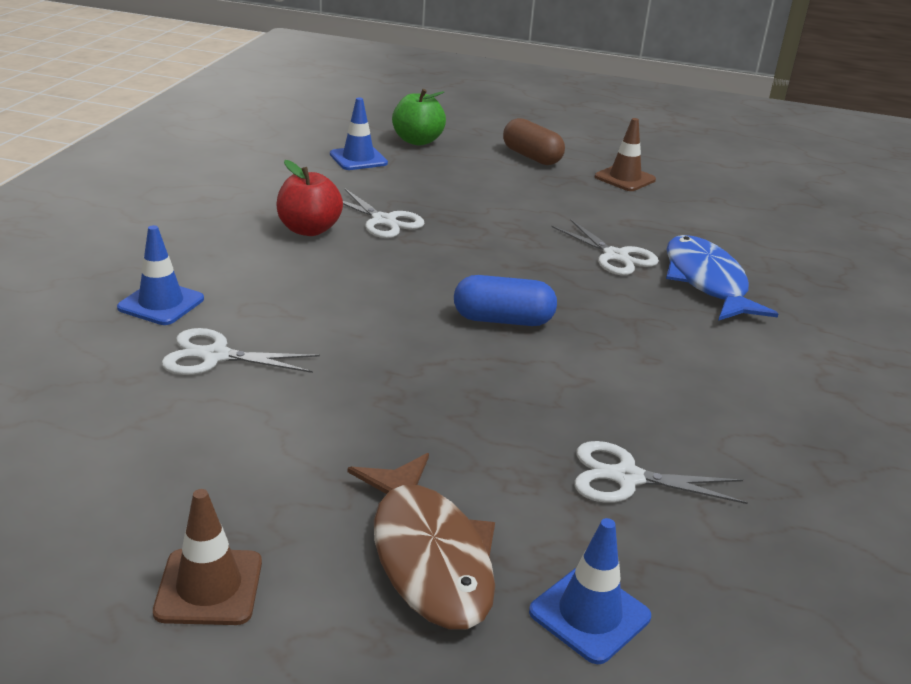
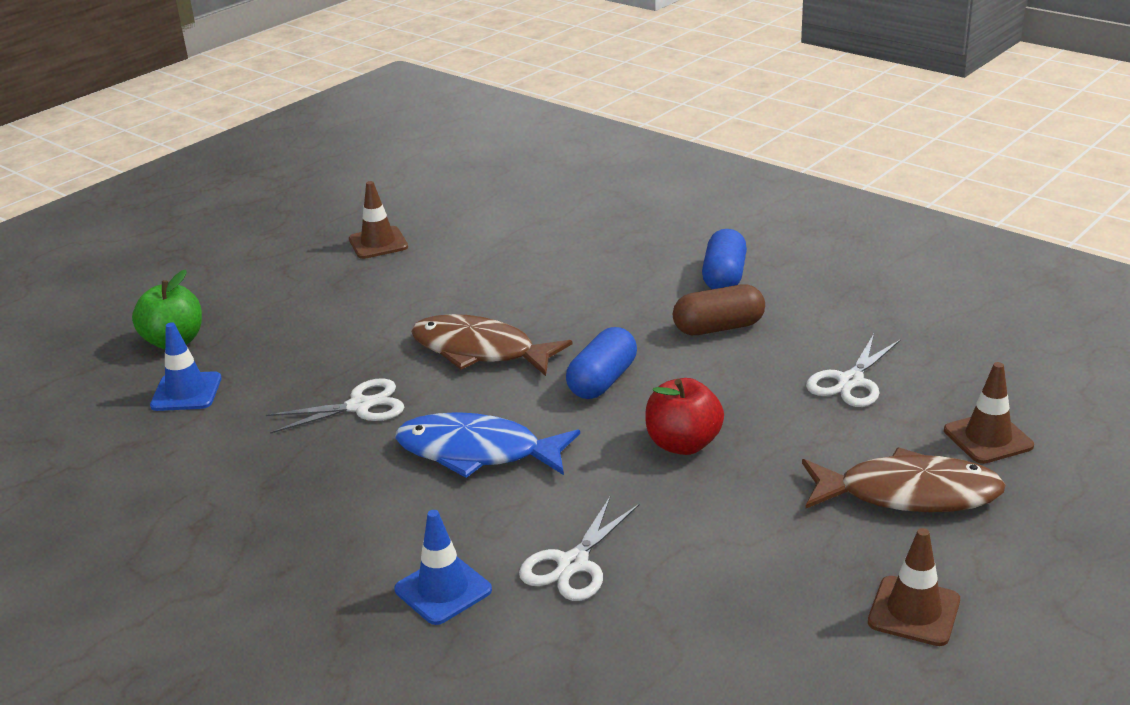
camera: 60 degrees left, 0 degrees up
(309, 230) = (343, 460): red apple -> red apple (683, 444)
(502, 253) = (480, 351): none -> brown fish
(531, 157) = (283, 281): brown capsule -> brown capsule (718, 328)
(589, 614) = (988, 438): blue traffic cone -> brown traffic cone
(616, 256) = (528, 293): white scissors -> none
(706, 282) = (600, 263): blue fish -> blue fish (477, 452)
(759, 356) = (724, 277): none -> blue capsule

